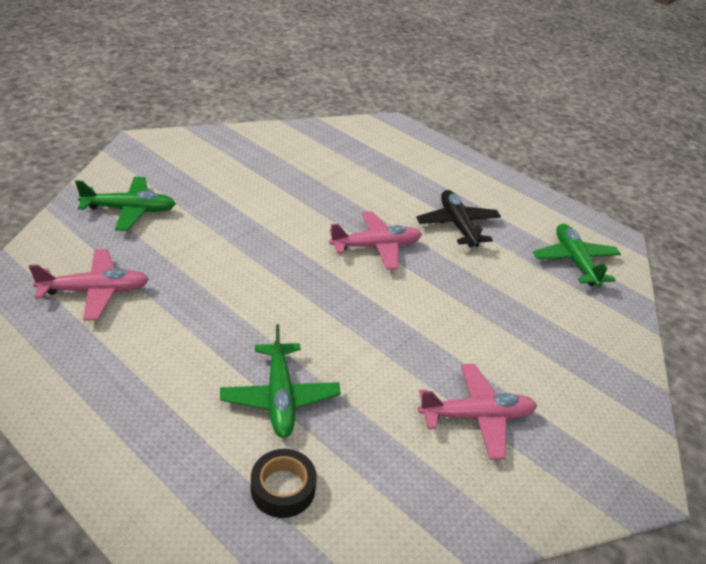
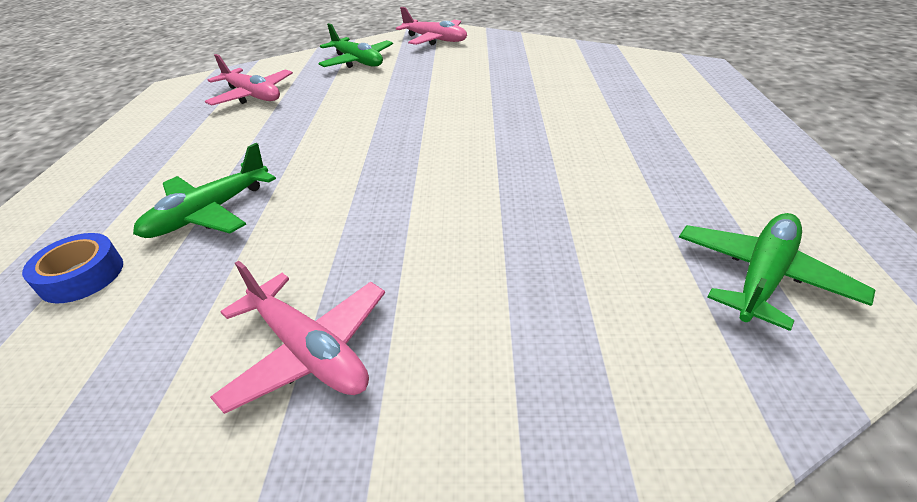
camera: 55 degrees right, 0 degrees up
(283, 488) = (82, 276): black tape -> blue tape
(376, 247) = (497, 148): pink plane -> pink plane (435, 40)
(457, 225) = (628, 166): black plane -> none

